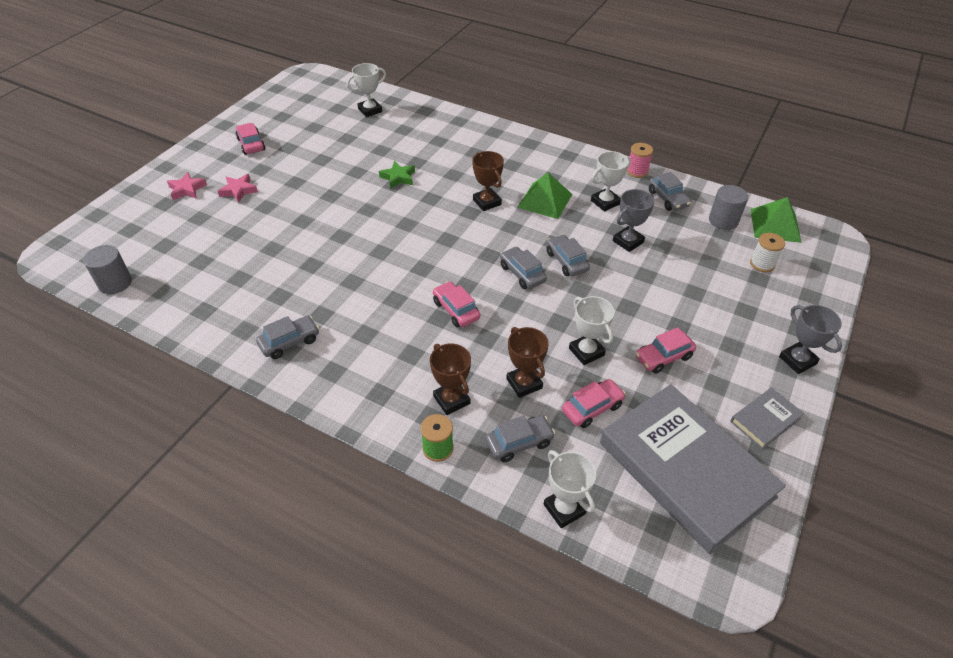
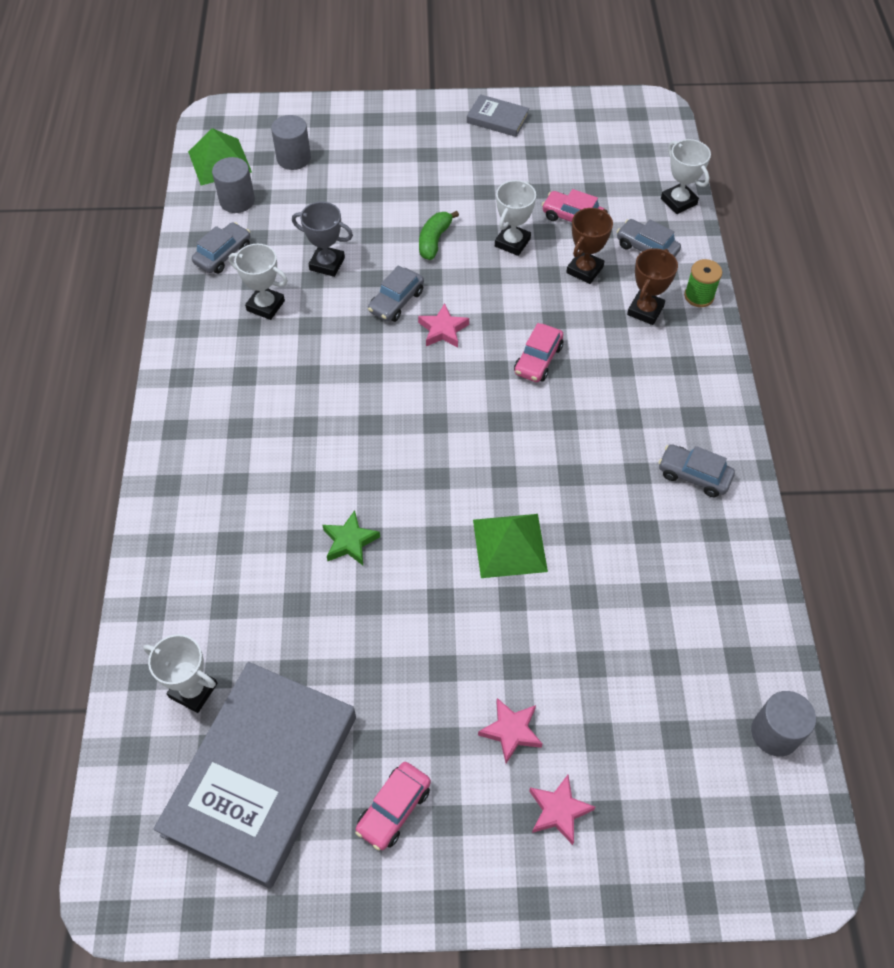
camera: 120 degrees left, 10 degrees up
(487, 202) = (339, 417): brown trophy -> none
(522, 273) = (443, 330): grey car -> pink star
(545, 200) = (298, 362): green pyramid -> green pyramid (509, 545)
(564, 509) = (678, 201): white trophy -> white trophy turned 60 degrees counterclockwise
(618, 306) = (434, 240): none -> green banana
(637, 171) = (181, 297): pink spool -> none
(663, 357) = (477, 192): pink car -> none
(685, 470) = (584, 149): grey book -> grey book (262, 775)
(762, 264) = (293, 158): white spool -> grey cylinder
(797, 360) = (414, 113): grey trophy -> none

